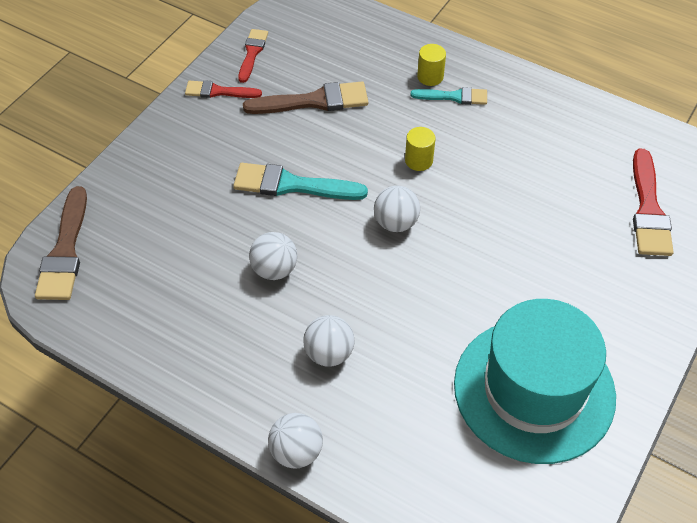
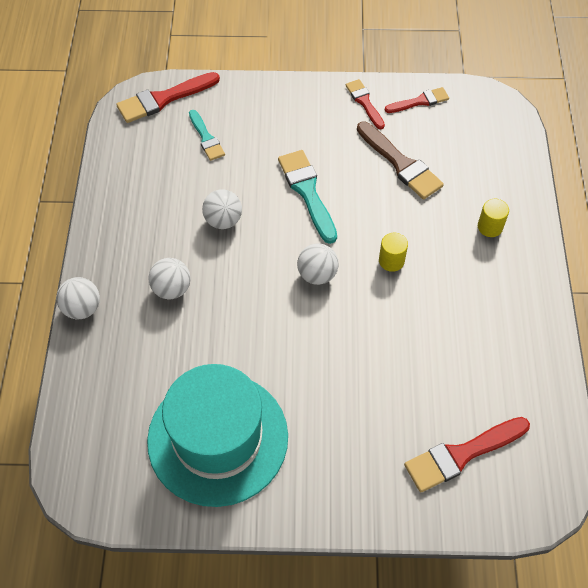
camera: 60 degrees right, 5 degrees up
(65, 251) = (163, 99): brown brush -> red brush
(454, 97) = (480, 254): turquoise brush -> turquoise brush (206, 138)

